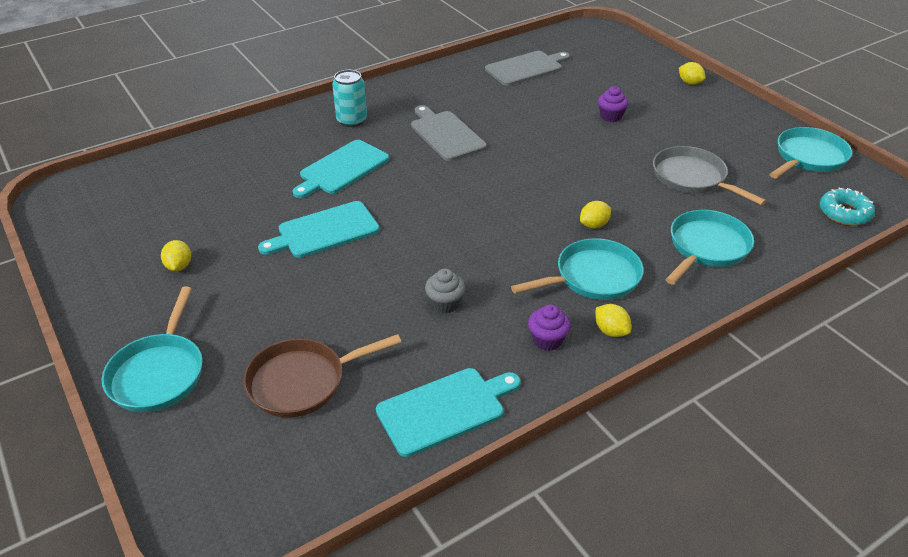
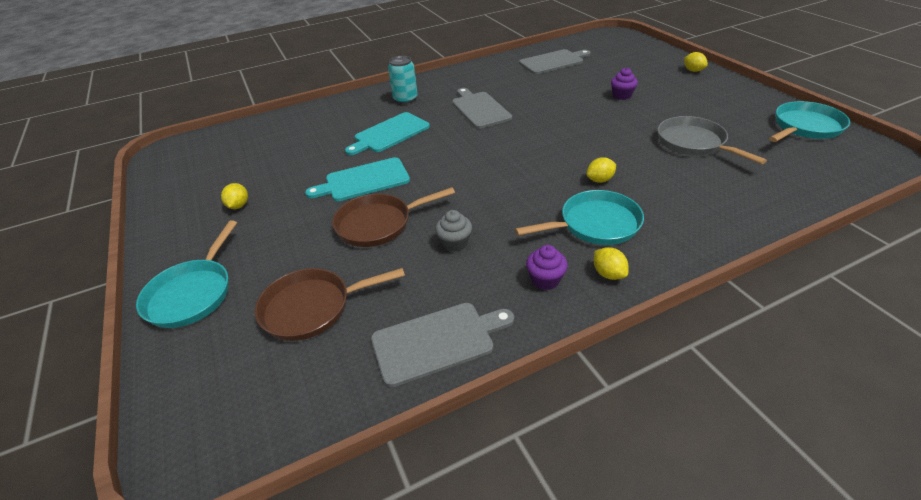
camera: 10 degrees right, 0 degrees up
(354, 284) = (378, 224): none -> brown pan
(445, 409) = (437, 341): turquoise cutting board -> grey cutting board
(706, 247) = (706, 201): turquoise pan -> none
(844, 213) = (845, 174): turquoise donut -> none

